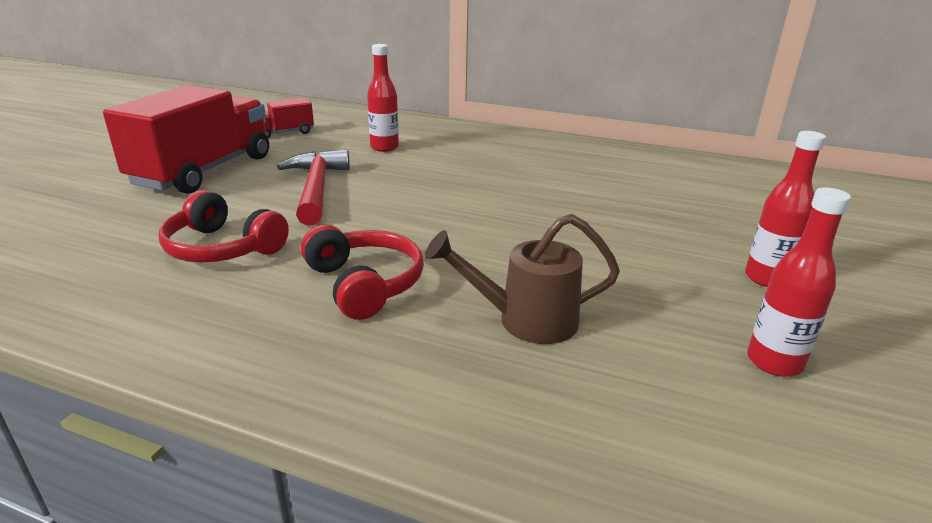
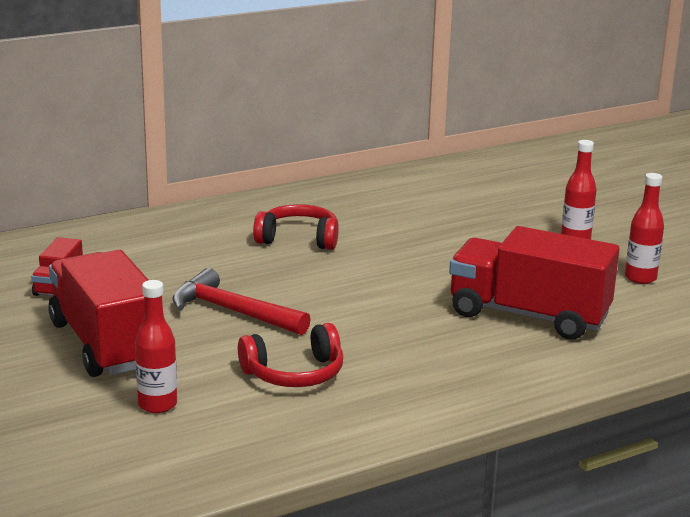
camera: 50 degrees left, 5 degrees down
(365, 284) = (422, 343): red headphones -> red headphones (298, 239)
(384, 147) = (183, 258): red bottle -> red bottle (157, 405)
(526, 320) = (528, 315): brown watering can -> red truck

